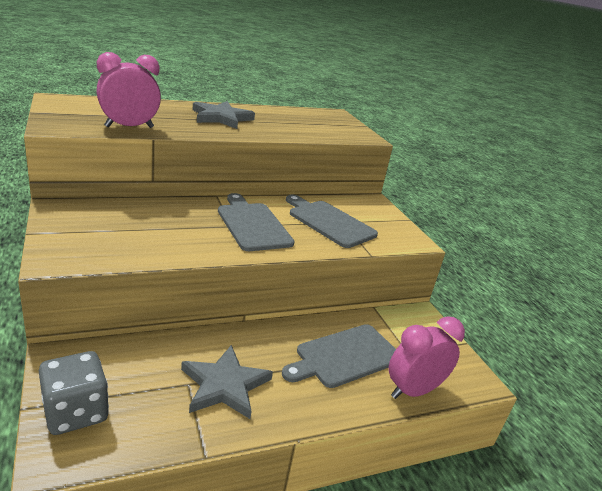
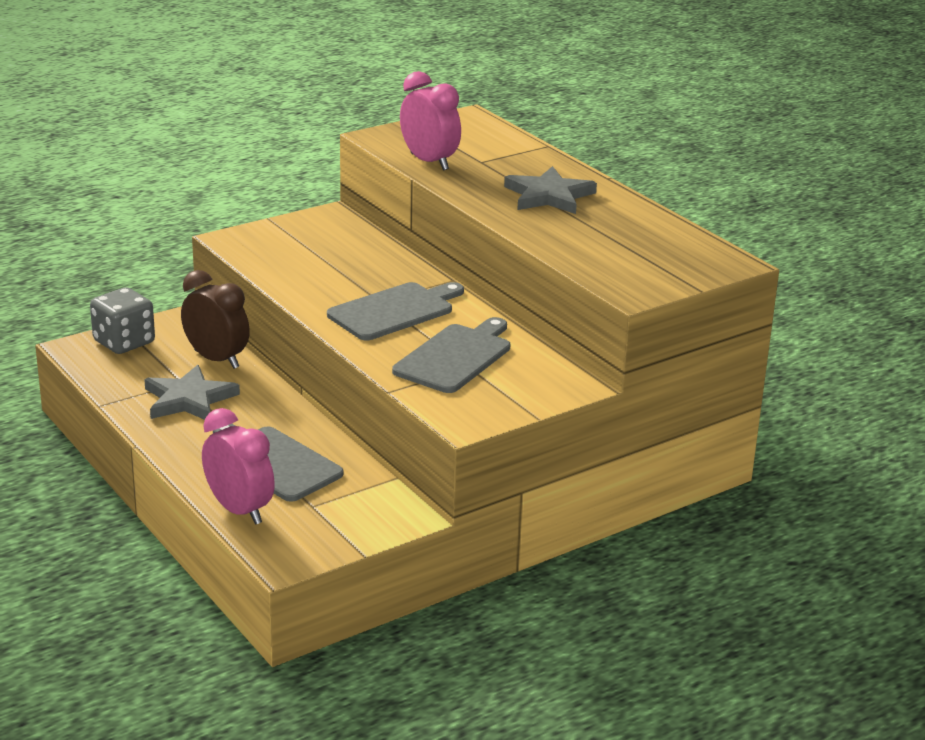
camera: 80 degrees right, 0 degrees up
(159, 353) = (216, 359): none -> brown clock

